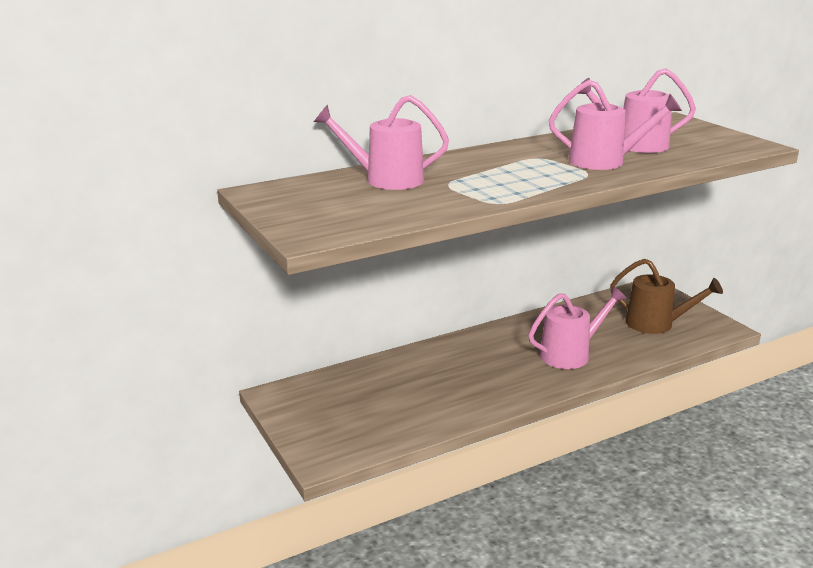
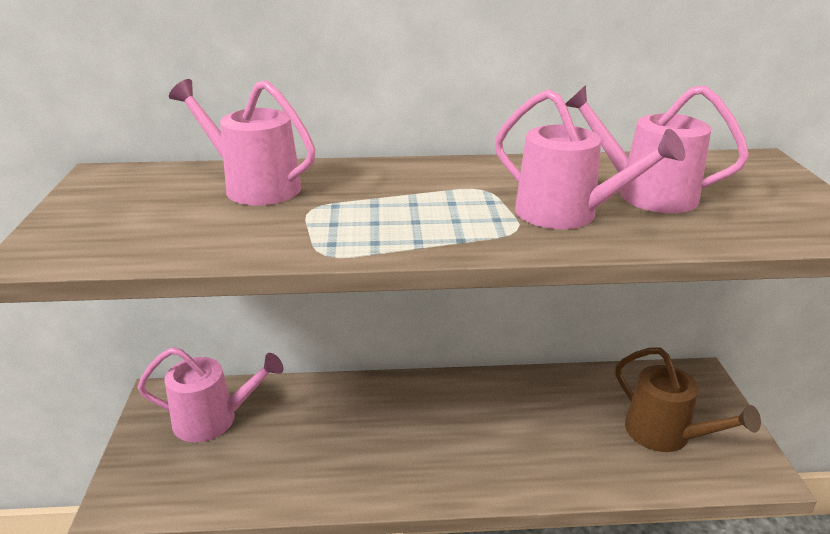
camera: 25 degrees right, 5 degrees up
(570, 354) = (515, 446): pink watering can -> pink watering can (214, 419)

